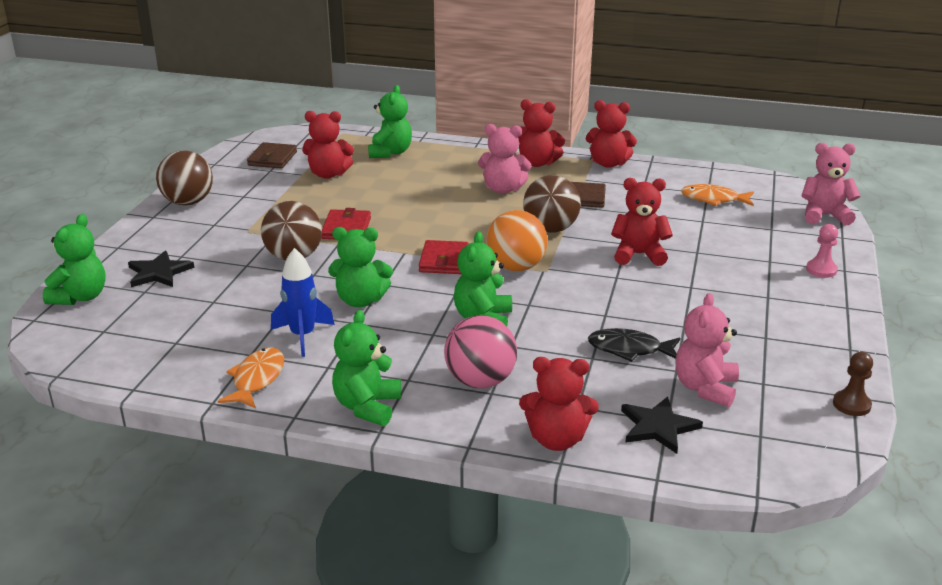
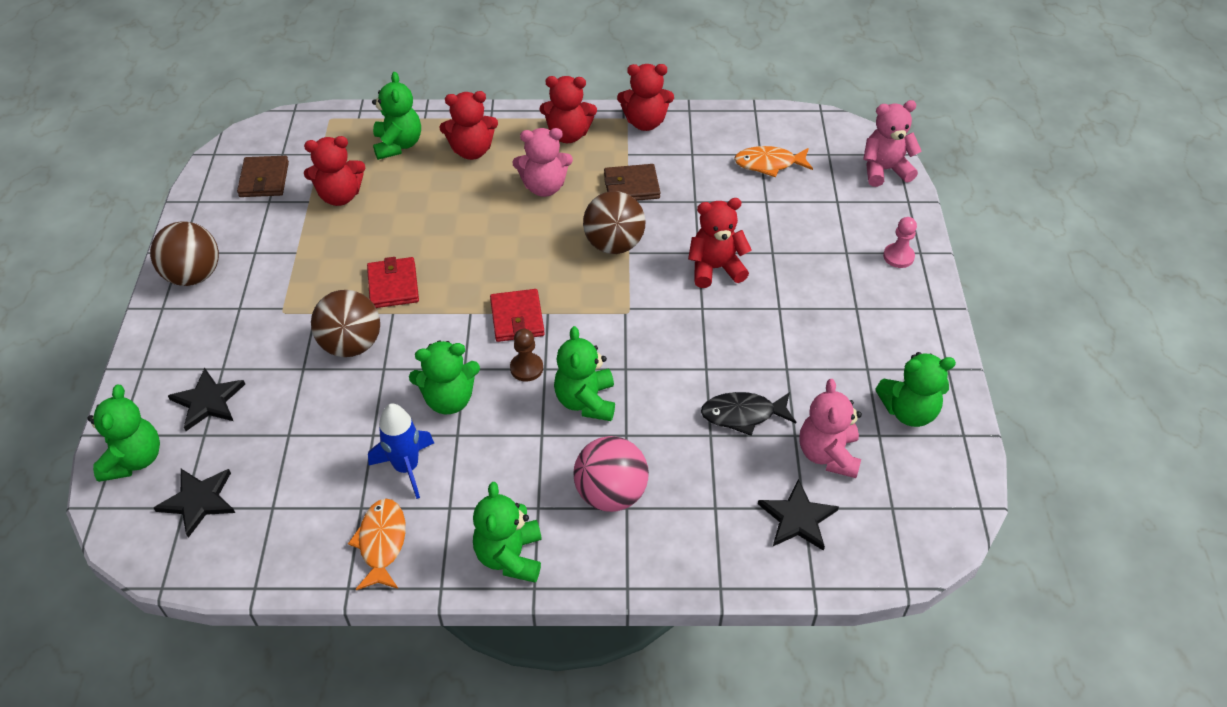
camera: 15 degrees left, 20 degrees up
(117, 329) = (198, 501): none -> black star
(516, 267) = (595, 313): orange ball -> none
(556, 439) = (708, 558): red teddy bear -> red teddy bear (472, 151)
(799, 371) = (909, 411): none -> green teddy bear
(851, 405) = (964, 446): brown pawn -> brown pawn (526, 368)

